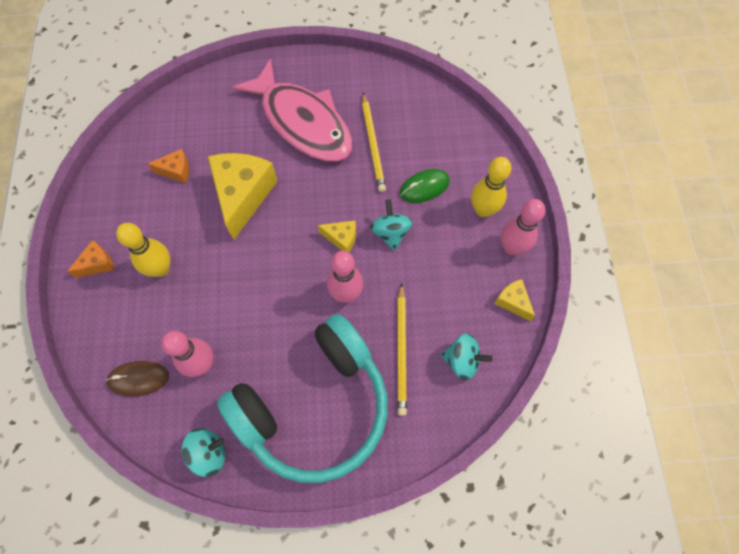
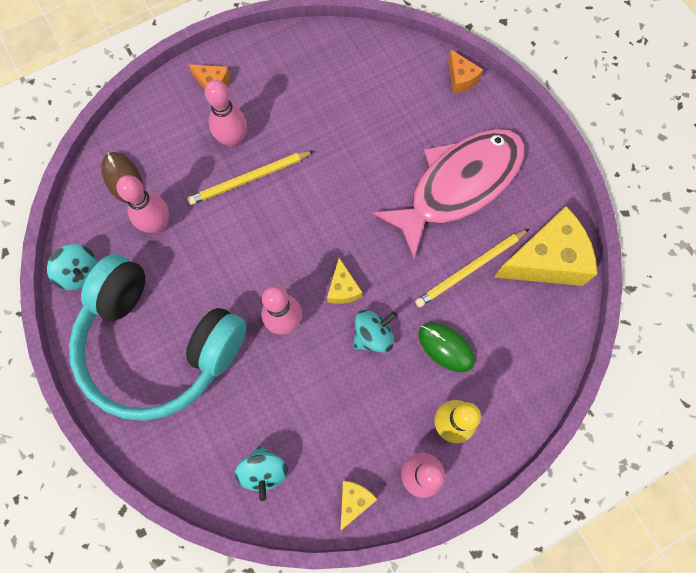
camera: 65 degrees right, 5 degrees up
(161, 269) = (233, 140): yellow bowling pin -> pink bowling pin
(176, 171) = (340, 97): orange cheese -> orange cheese (461, 78)
(243, 195) = (344, 171): yellow cheese -> yellow cheese (546, 260)
(302, 122) = (458, 185): pink fish -> pink fish turned 150 degrees counterclockwise
(401, 350) = (248, 404): yellow pencil -> yellow pencil (249, 179)

